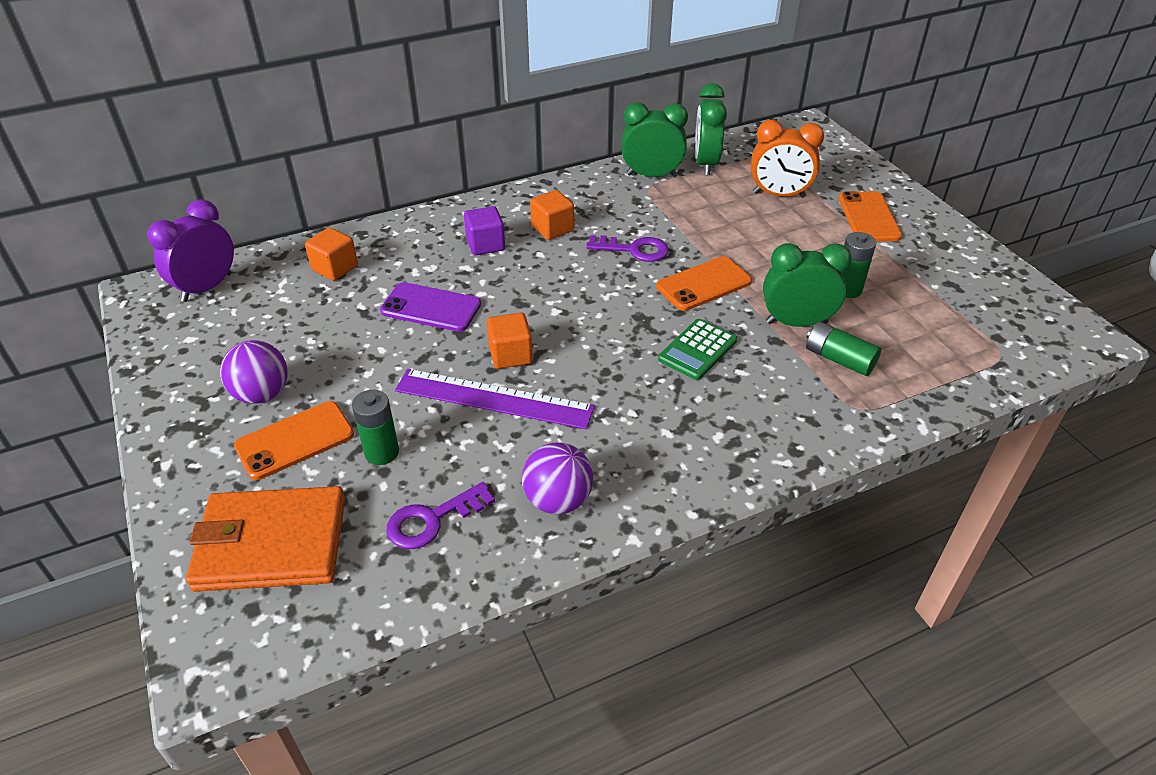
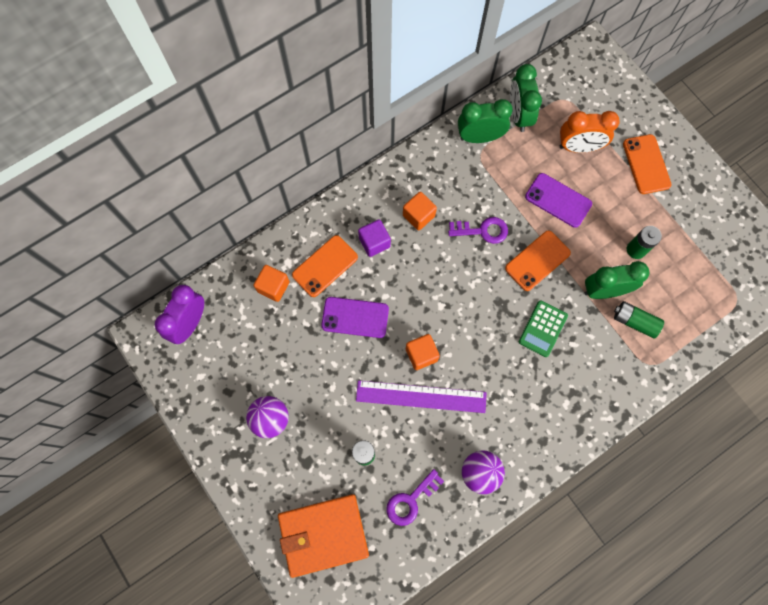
camera: 10 degrees left, 30 degrees up
(295, 440) = (307, 454): orange phone -> orange phone (325, 266)
(743, 235) = (558, 200): none -> purple phone

